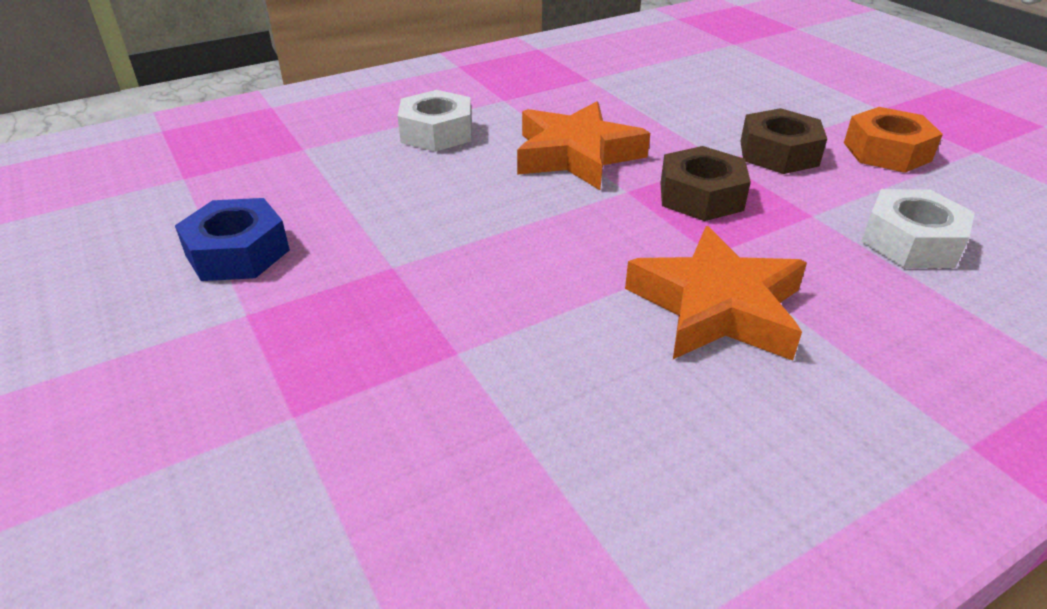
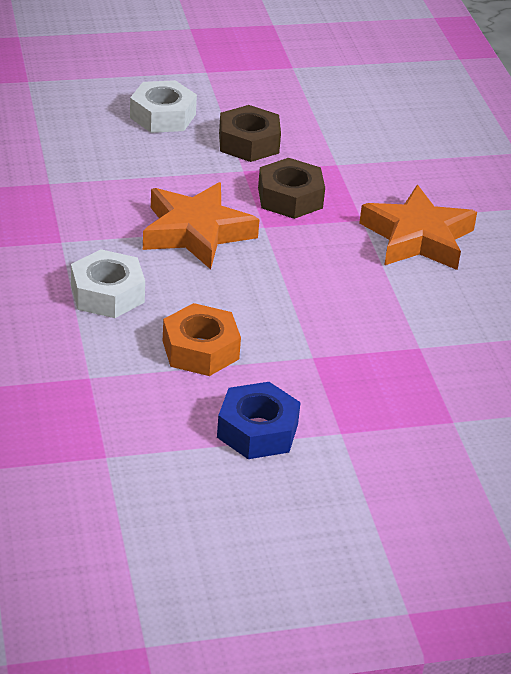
camera: 75 degrees left, 0 degrees up
(887, 152) = (273, 100): orange nut -> orange nut (200, 350)
(911, 242) = (385, 143): white nut -> white nut (163, 116)

